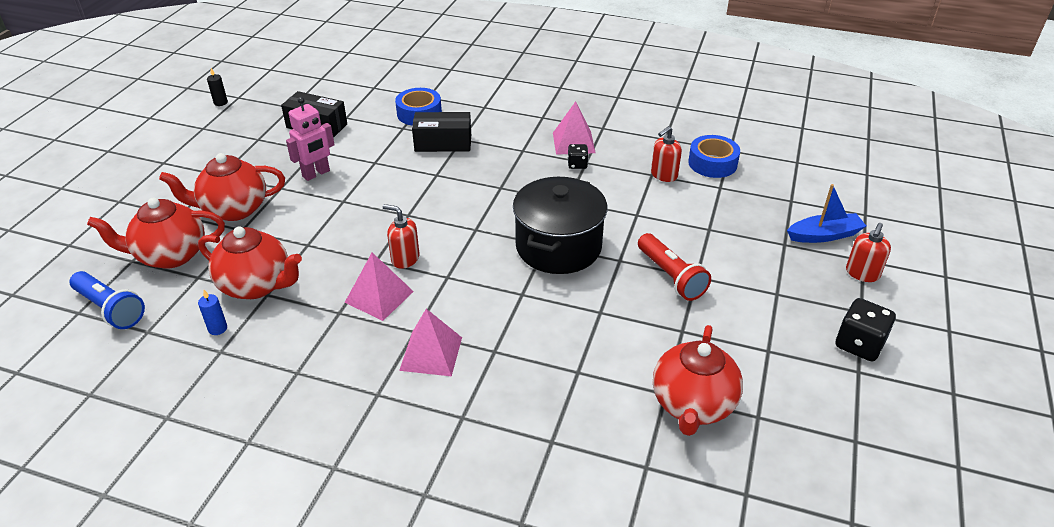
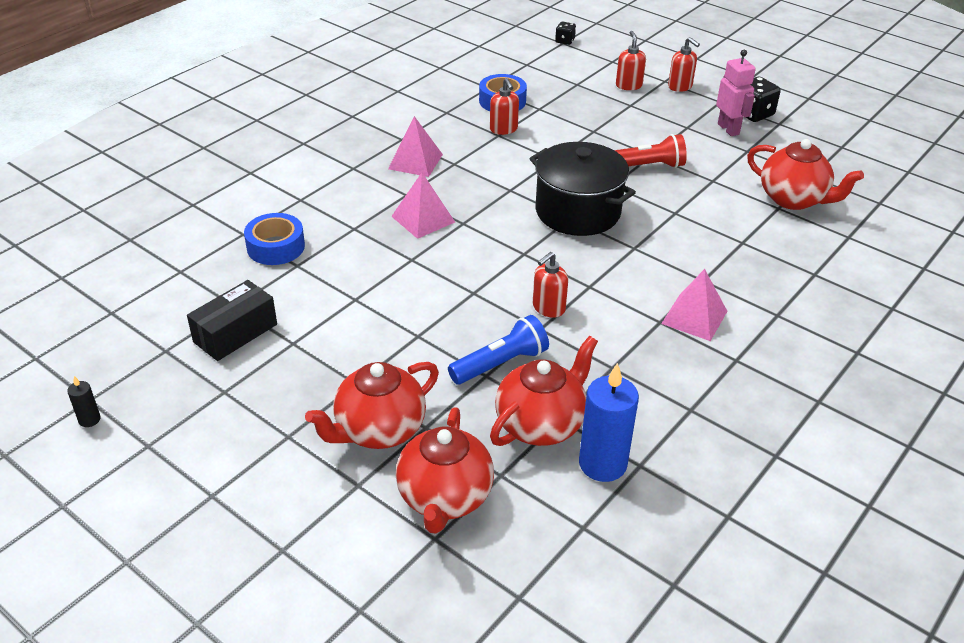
camera: 70 degrees left, 0 degrees up
(110, 309) = (527, 562): blue flashlight -> blue flashlight (500, 364)
(217, 328) = (602, 464): blue candle -> blue candle, size x2.19
(233, 209) = (378, 430): red teapot -> red teapot turned 45 degrees clockwise
(316, 174) = (347, 349): pink robot -> pink robot (728, 129)
(379, 296) = (600, 336): pink pyramid -> pink pyramid (423, 219)
(443, 143) = (353, 242): black box -> none
(577, 164) = (455, 169): black dice -> black dice (564, 41)
(824, 235) = (628, 85): blue boat -> red soap dispenser

